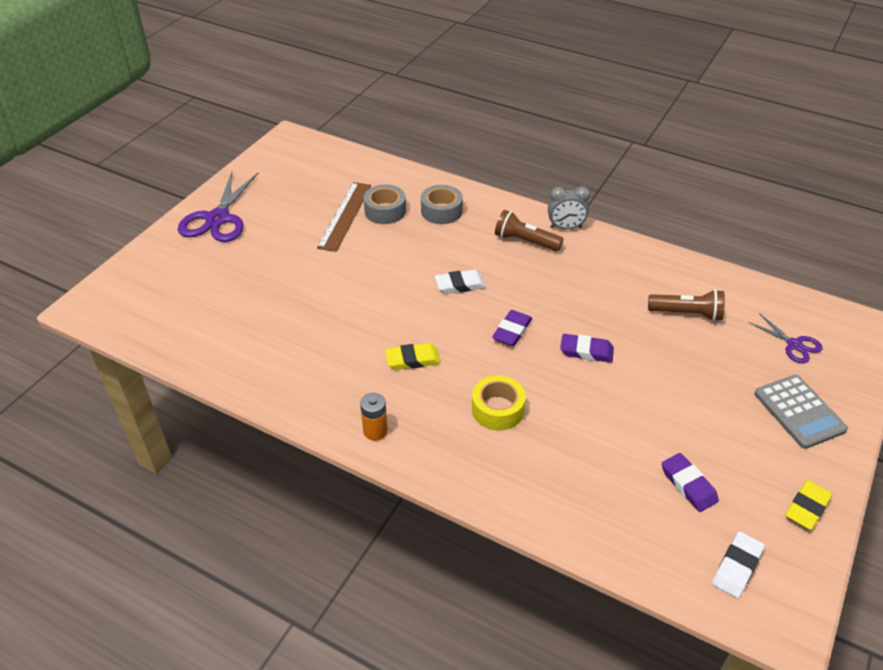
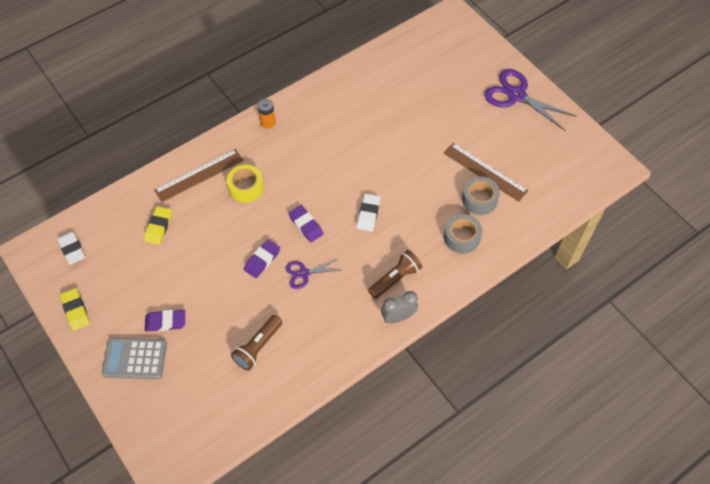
camera: 115 degrees right, 15 degrees up
(412, 359) = (312, 160): yellow eraser -> yellow eraser (158, 227)
(512, 470) = (199, 175): none -> brown ruler
(565, 227) = (398, 317): grey clock -> grey clock turned 45 degrees clockwise
(688, 485) = (131, 257): purple eraser -> purple eraser (165, 322)
(794, 345) = (186, 401): purple scissors -> purple scissors (304, 273)

